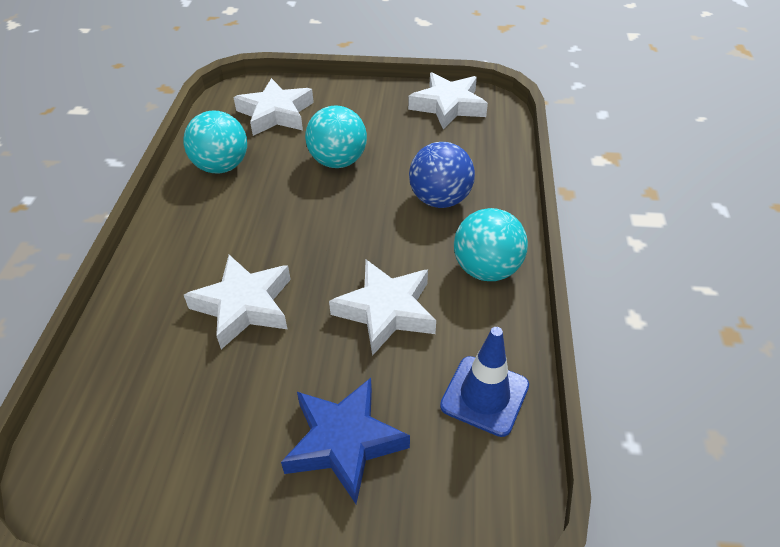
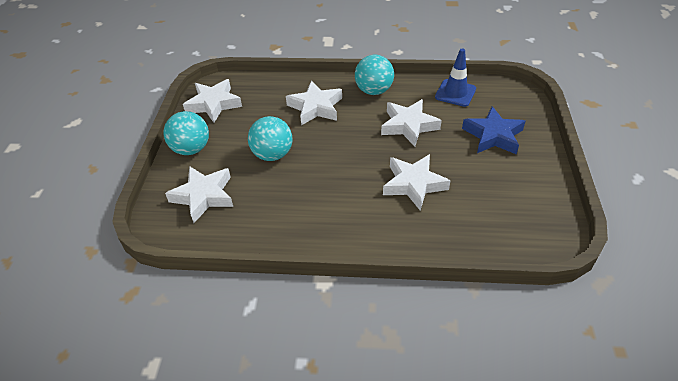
camera: 90 degrees left, 0 degrees up
(221, 166) = (272, 219): turquoise ball -> turquoise ball (191, 149)
(440, 199) = (315, 107): blue ball -> white star

